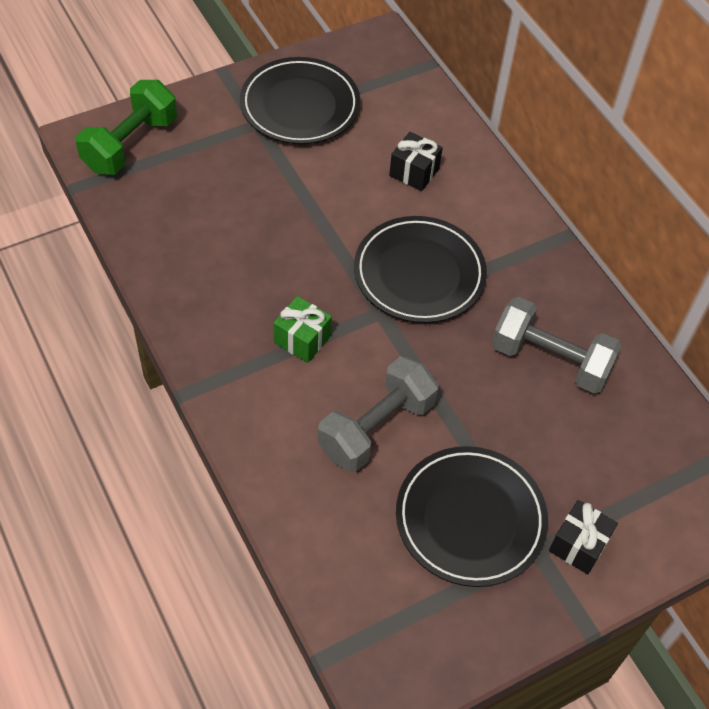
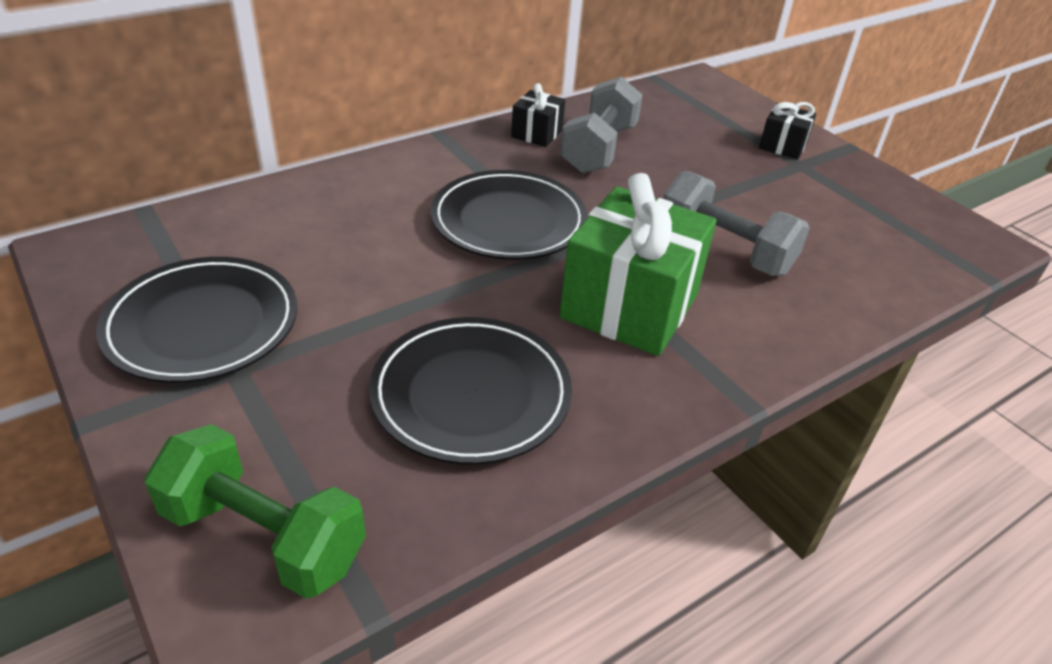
camera: 95 degrees left, 15 degrees down
(302, 339) = (629, 306): green gift -> green gift, size x2.09
(414, 172) = (347, 224): black gift -> black gift (537, 134)
(470, 519) = (792, 196): black plate -> black plate (471, 394)

